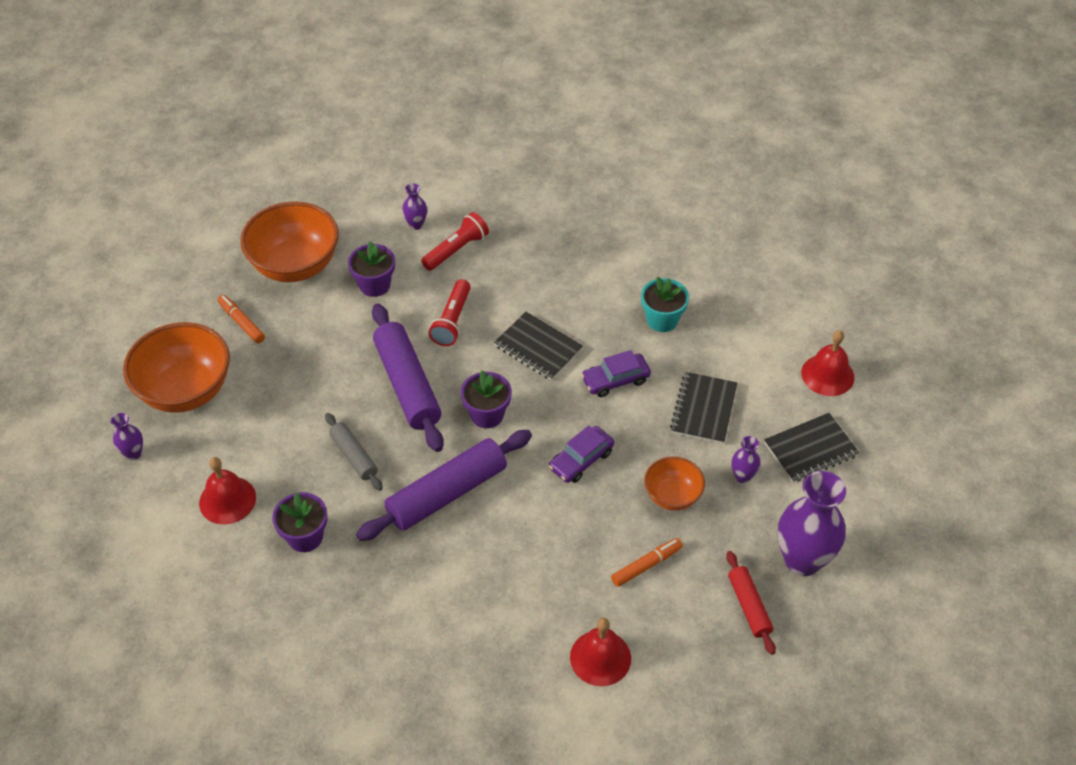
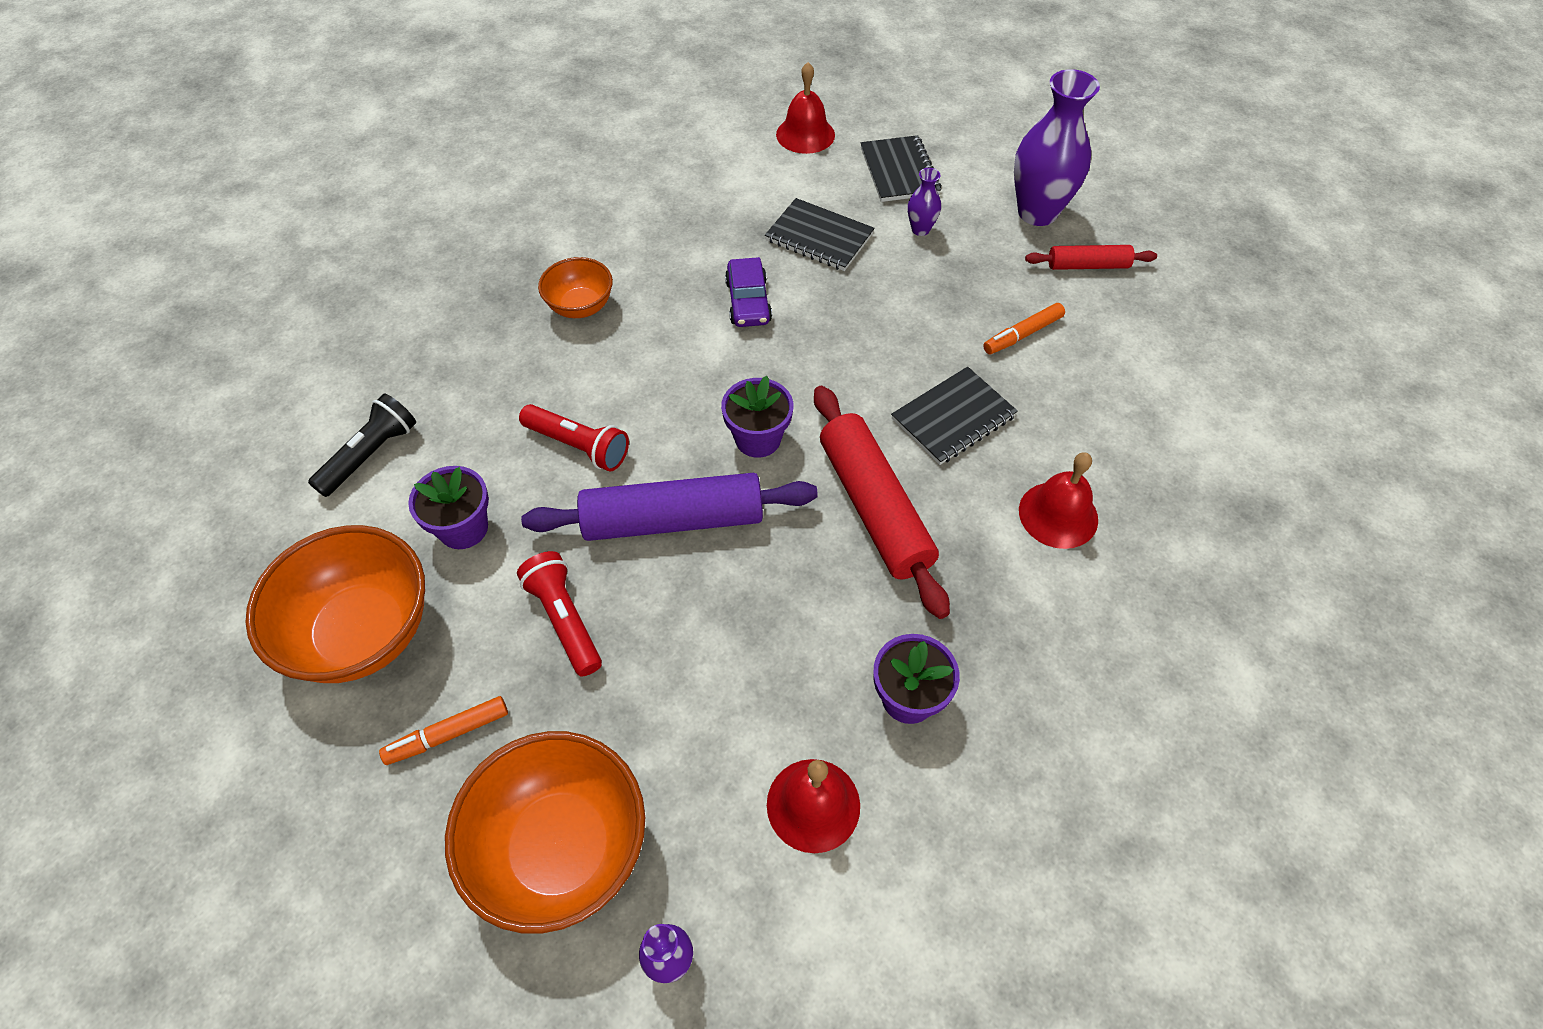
camera: 75 degrees left, 5 degrees up
(354, 456) = (779, 609): grey rolling pin -> none
(416, 224) = (370, 455): purple vase -> black flashlight
(447, 493) = (874, 507): purple rolling pin -> red rolling pin
(456, 250) = (448, 416): red flashlight -> red flashlight (564, 619)
(538, 348) = (666, 364): black notebook -> black notebook (953, 418)
(581, 460) = (859, 359): purple car -> none
(600, 657) = (1140, 402): red bell -> red bell (1058, 514)
(646, 565) = (1022, 334): orange marker -> orange marker turned 105 degrees counterclockwise
(662, 320) = (673, 240): turquoise flower pot -> none
(672, 496) = (932, 291): orange bowl -> orange bowl (580, 306)

